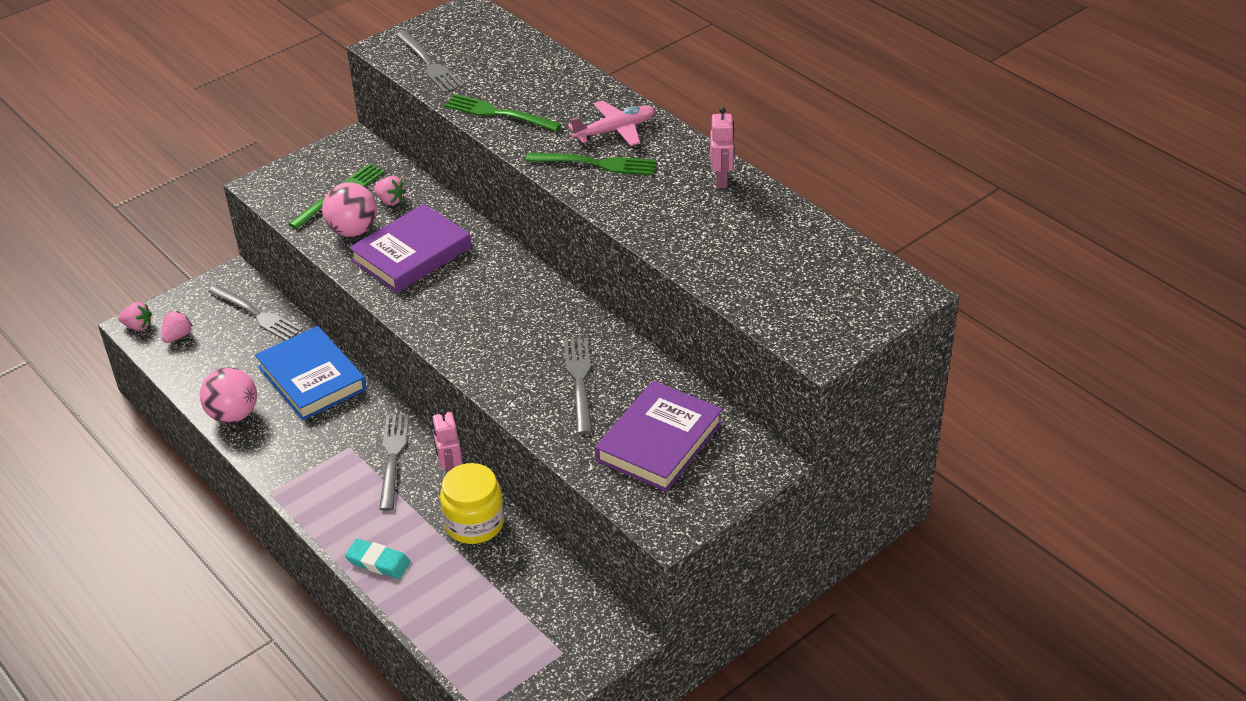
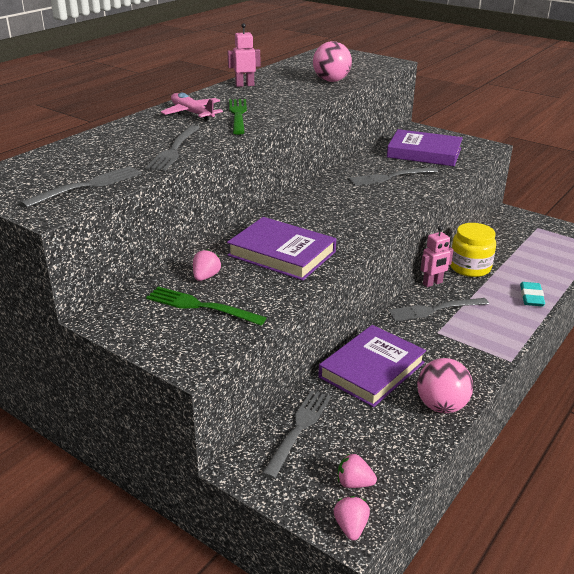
camera: 105 degrees left, 10 degrees down
(312, 378) = (371, 370): blue book -> purple book
(353, 230) = (257, 288): pink ball -> pink ball (331, 81)
(498, 113) = (174, 150): green fork -> grey fork

